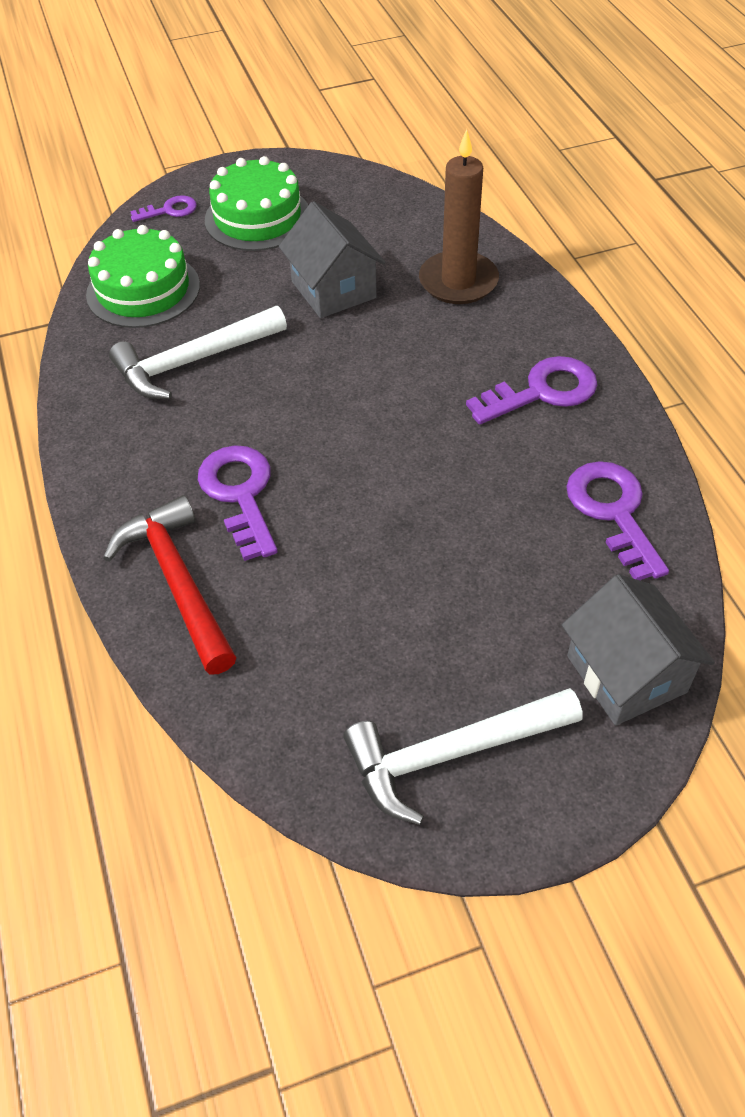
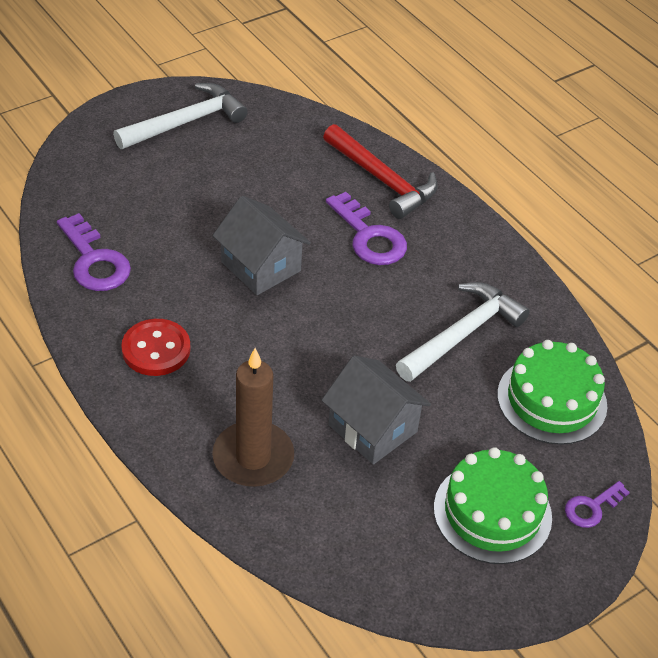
camera: 160 degrees right, 5 degrees down
(542, 391) = (156, 349): purple key -> red button
(626, 674) = (86, 169): grey house -> grey house (261, 266)

